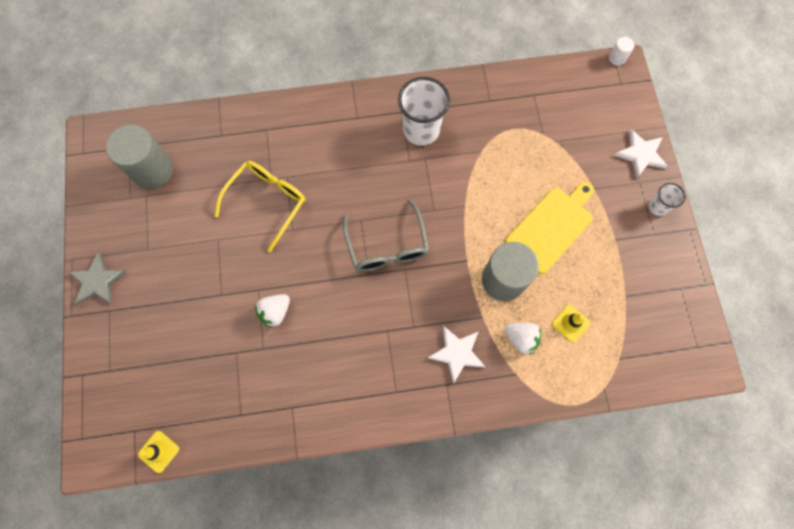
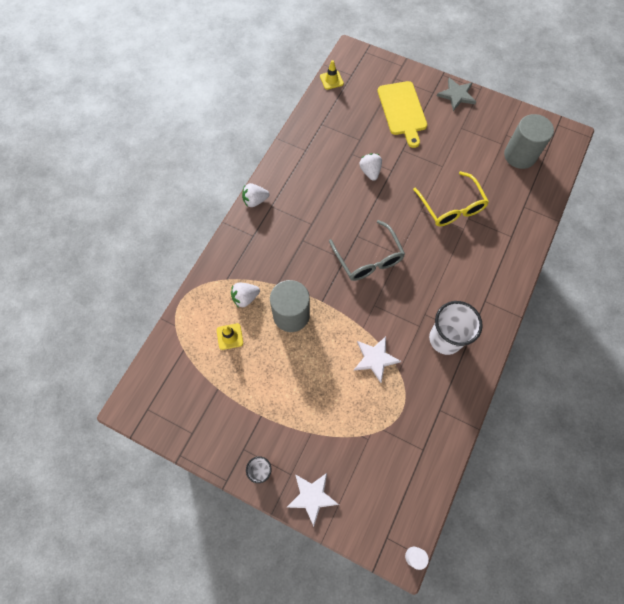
camera: 125 degrees right, 5 degrees down
(387, 246) = (368, 258): grey glasses -> grey glasses turned 135 degrees counterclockwise
(402, 416) = (255, 200): none -> white strawberry
(457, 353) = (266, 254): white star -> white star (375, 359)
(551, 227) = (304, 376): yellow cutting board -> yellow cutting board (402, 111)

